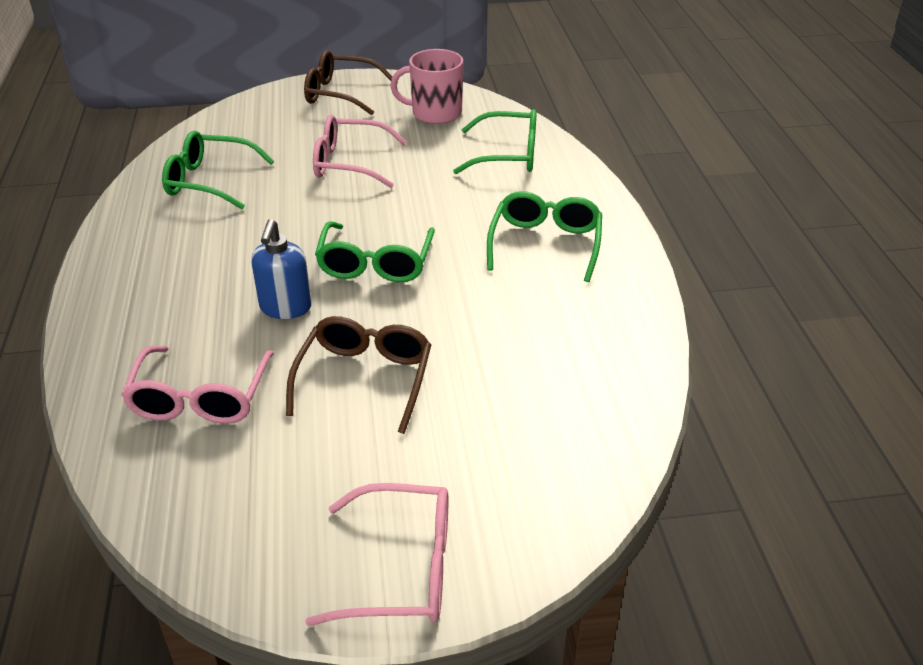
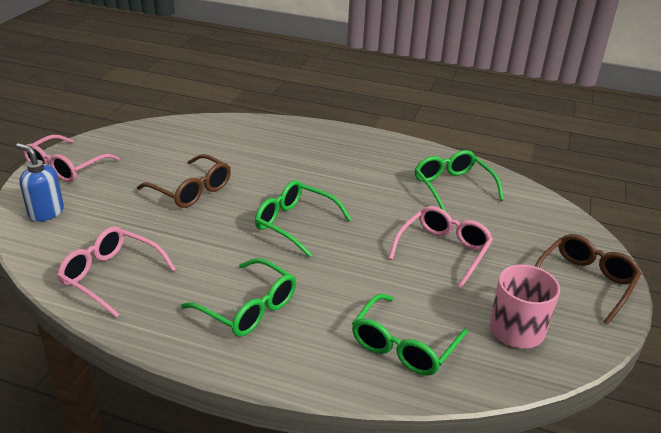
camera: 115 degrees right, 5 degrees down
(200, 398) = (230, 145): pink glasses -> pink glasses (111, 276)
(209, 181) = (452, 187): green glasses -> green glasses turned 60 degrees counterclockwise
(285, 308) = (279, 182): blue soap dispenser -> blue soap dispenser (46, 212)

